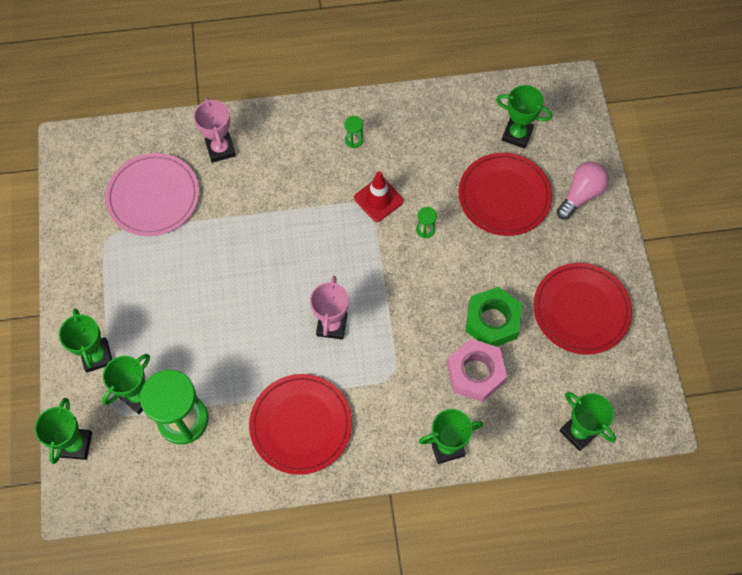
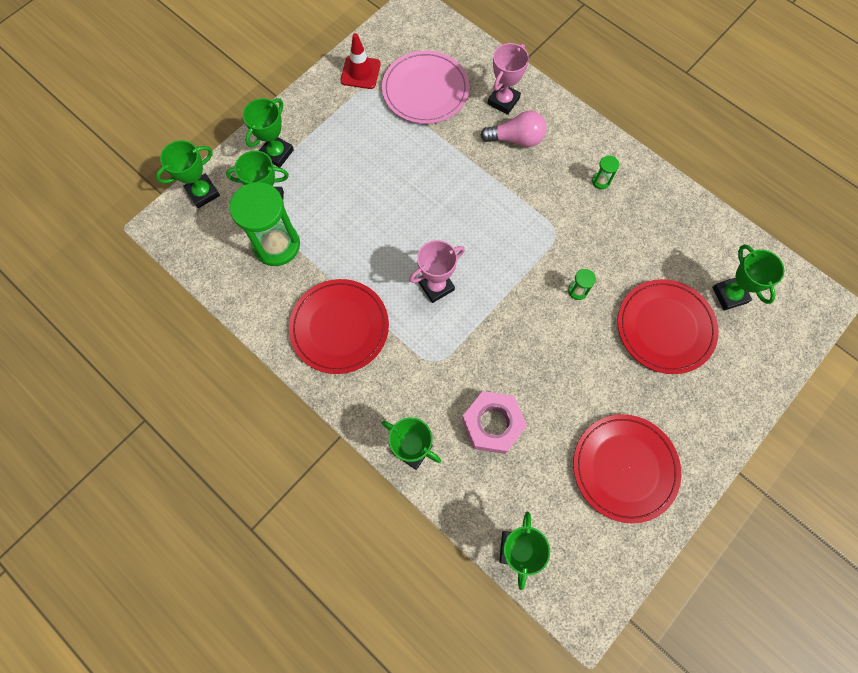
camera: 50 degrees right, 5 degrees up
(378, 199) = (569, 237): red traffic cone -> red traffic cone (360, 72)
(492, 321) = (548, 403): green nut -> none
(581, 195) = (728, 387): pink light bulb -> pink light bulb (516, 139)

